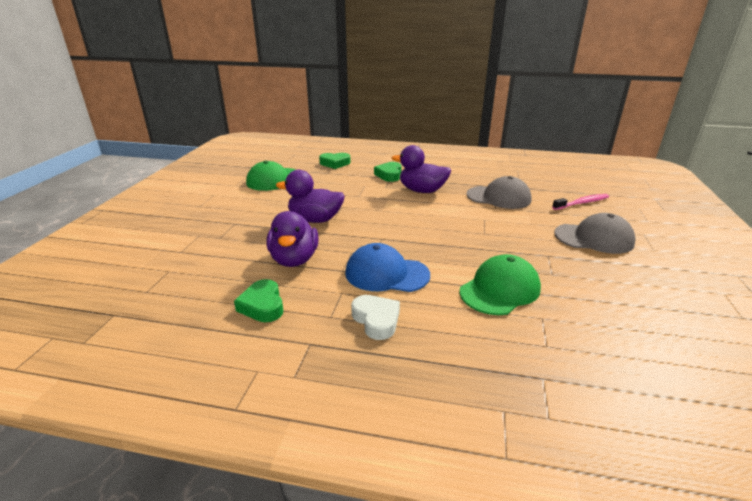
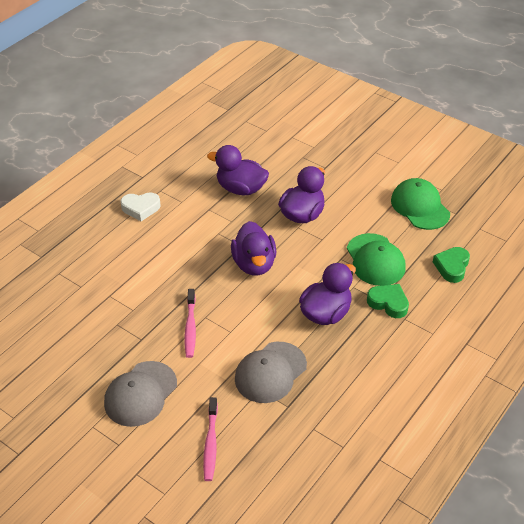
camera: 115 degrees right, 15 degrees up
(262, 305) = (193, 165): green heart -> none
(386, 274) = (187, 230): blue cap -> none
(400, 227) = (254, 264): none -> purple duck
(500, 290) = (123, 281): green cap -> green cap (375, 260)
(503, 236) = (190, 327): none -> pink toothbrush

